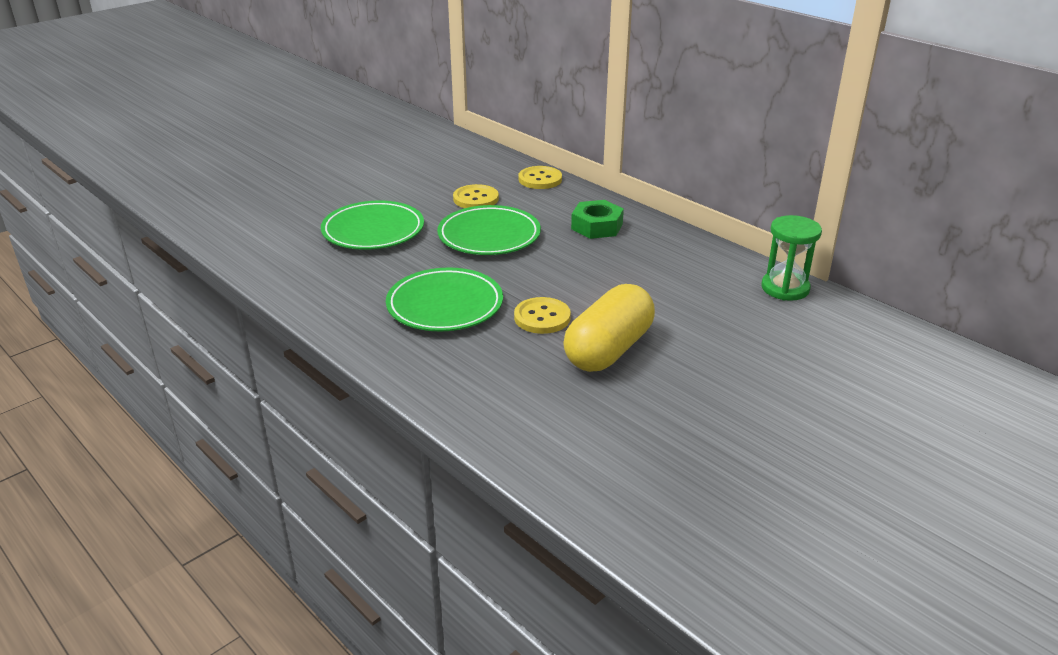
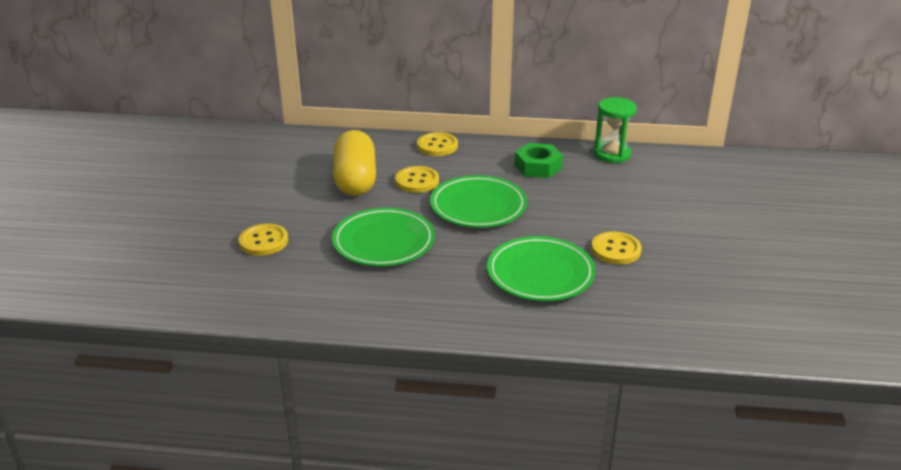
camera: 40 degrees left, 0 degrees up
(298, 196) = (263, 241): none -> yellow button
(608, 349) = (689, 251): yellow capsule -> yellow capsule (355, 180)
(785, 288) = (712, 161): green hourglass -> green hourglass (612, 154)

